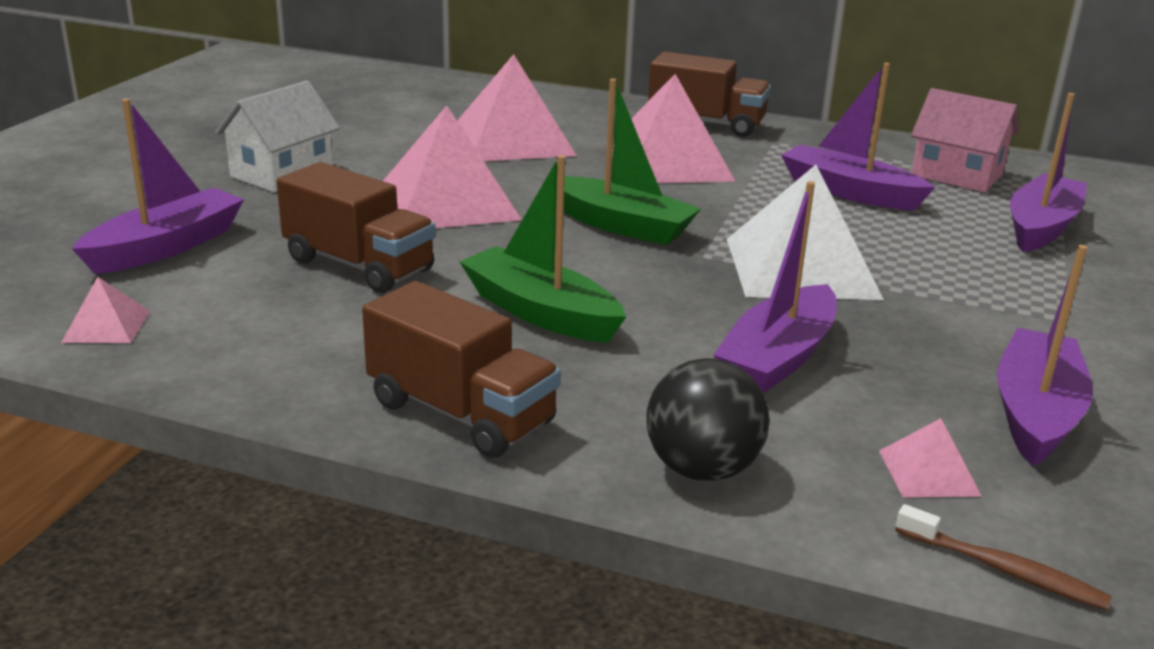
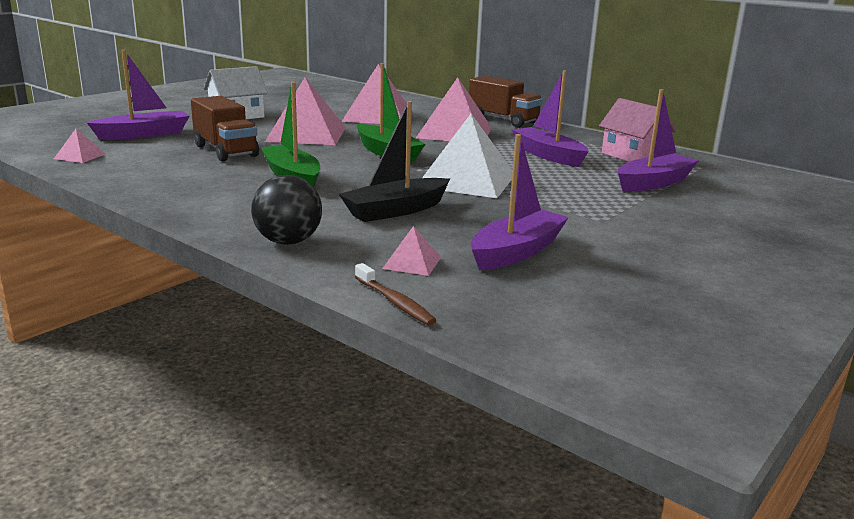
camera: 20 degrees right, 5 degrees down
(461, 413) = (197, 205): brown truck -> none
(778, 358) = (395, 210): purple boat -> black boat

